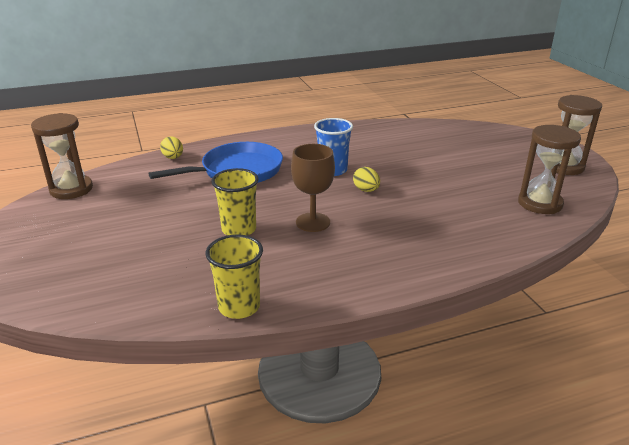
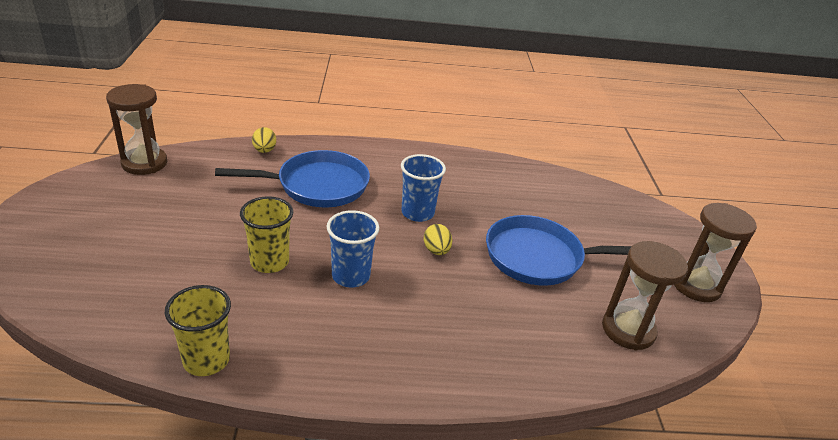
camera: 15 degrees right, 5 degrees up
(313, 222) = (351, 276): brown goblet -> blue cup
(445, 176) = (540, 257): none -> blue pan

